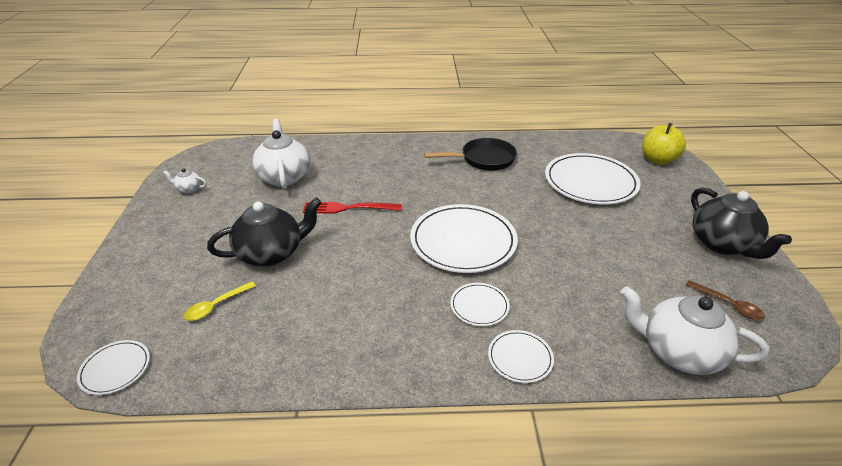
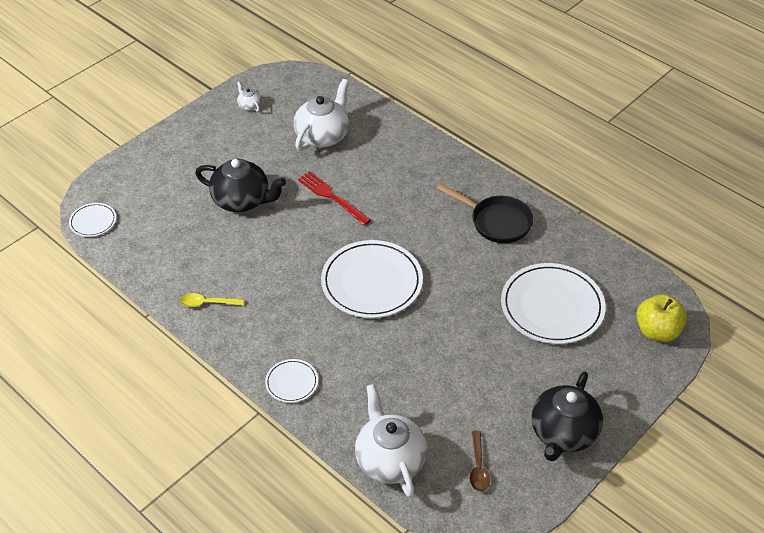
camera: 45 degrees right, 10 degrees up
(216, 306) = (174, 217): yellow spoon -> yellow spoon (207, 303)
(479, 306) = (315, 334): white plate -> none

